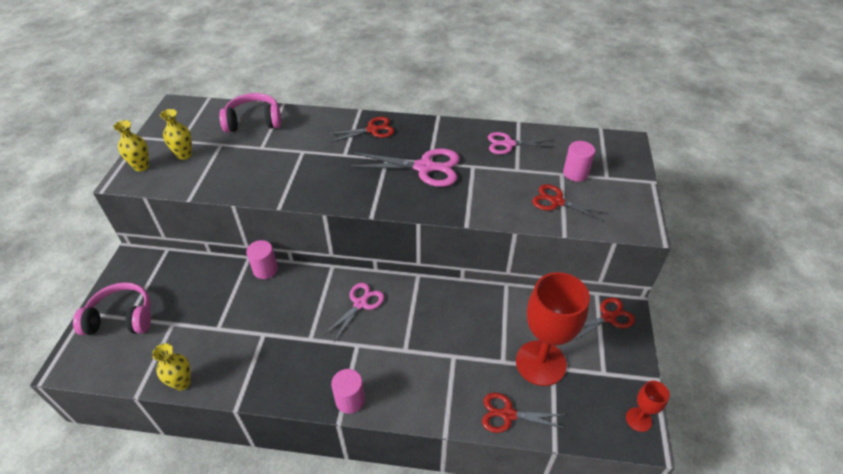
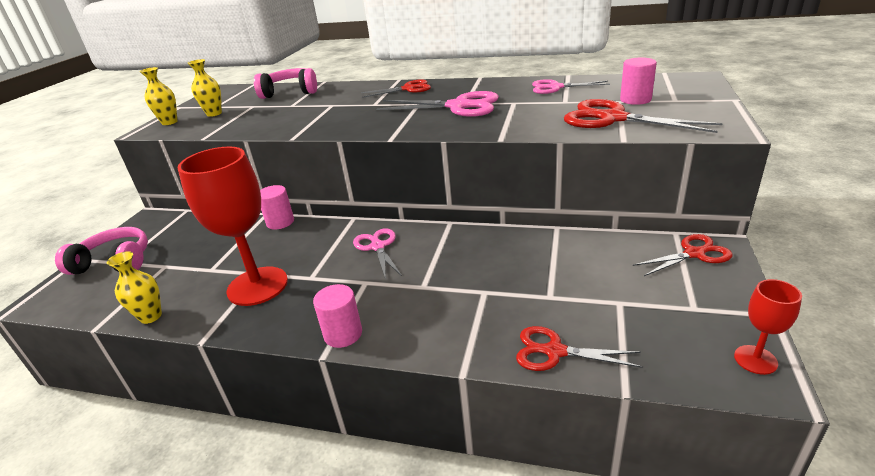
camera: 10 degrees right, 15 degrees down
(360, 303) = (377, 247): pink scissors -> pink scissors turned 60 degrees counterclockwise
(540, 363) = (602, 298): red goblet -> red goblet (257, 286)
(557, 202) = (613, 118): red scissors -> red scissors, size x1.58

